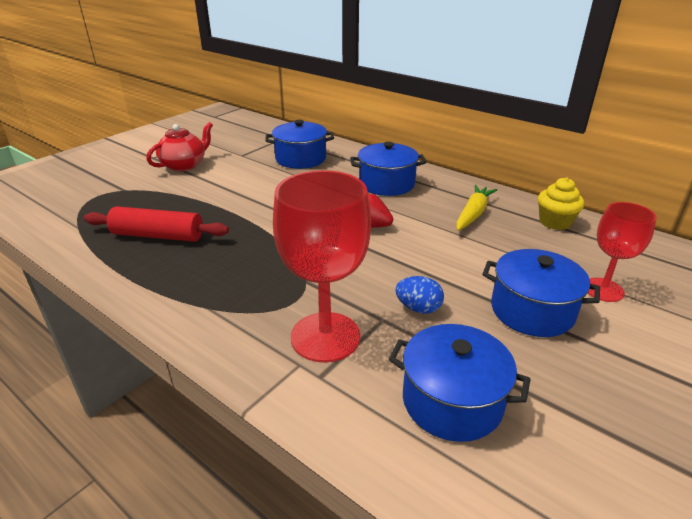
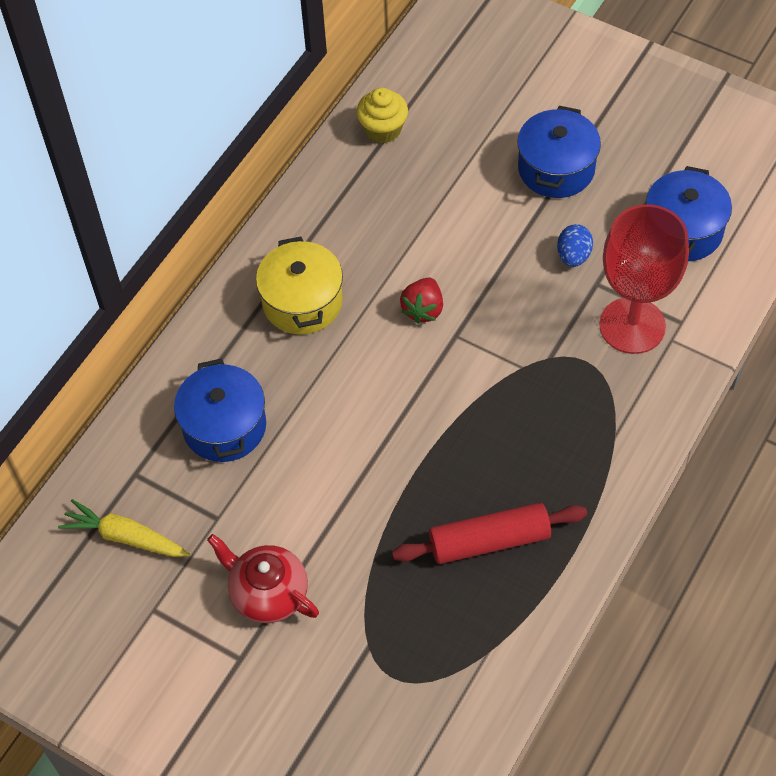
camera: 95 degrees left, 25 degrees up
(158, 236) = (489, 541): red rolling pin -> red rolling pin turned 75 degrees clockwise
(386, 184) = (302, 302): blue pot -> yellow pot
(473, 214) = (375, 206): yellow carrot -> yellow carrot (125, 537)
(603, 290) = (511, 111): red goblet -> none

